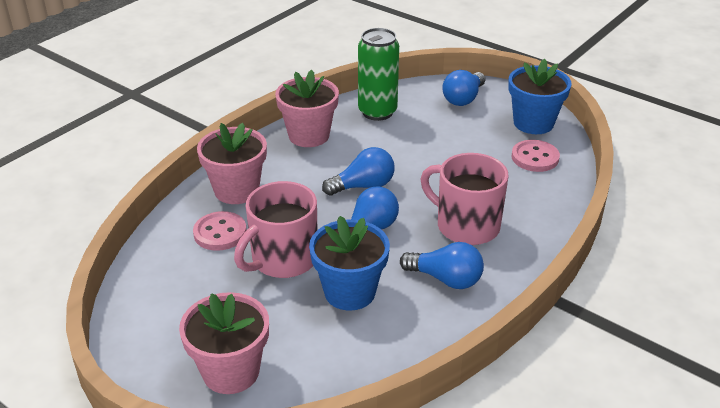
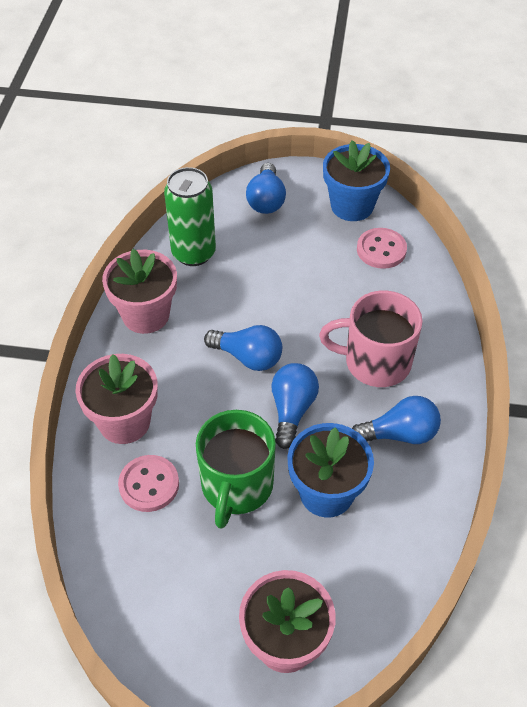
camera: 30 degrees left, 15 degrees up
(283, 259) = (236, 486): pink mug -> green mug
(363, 186) = (248, 357): blue light bulb -> blue light bulb turned 75 degrees clockwise

